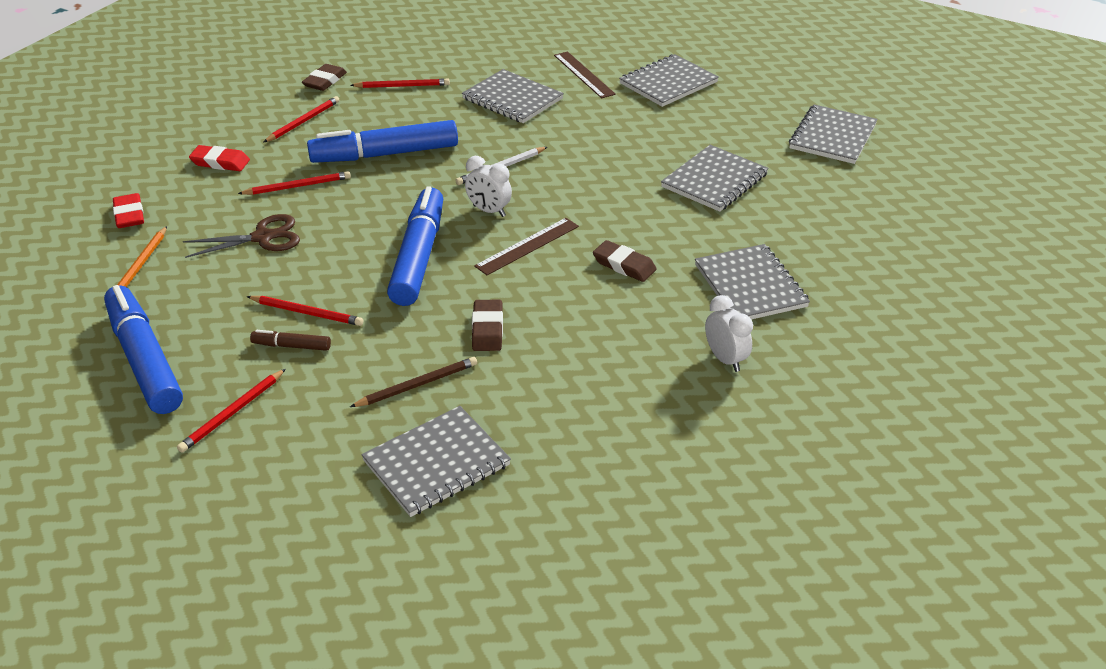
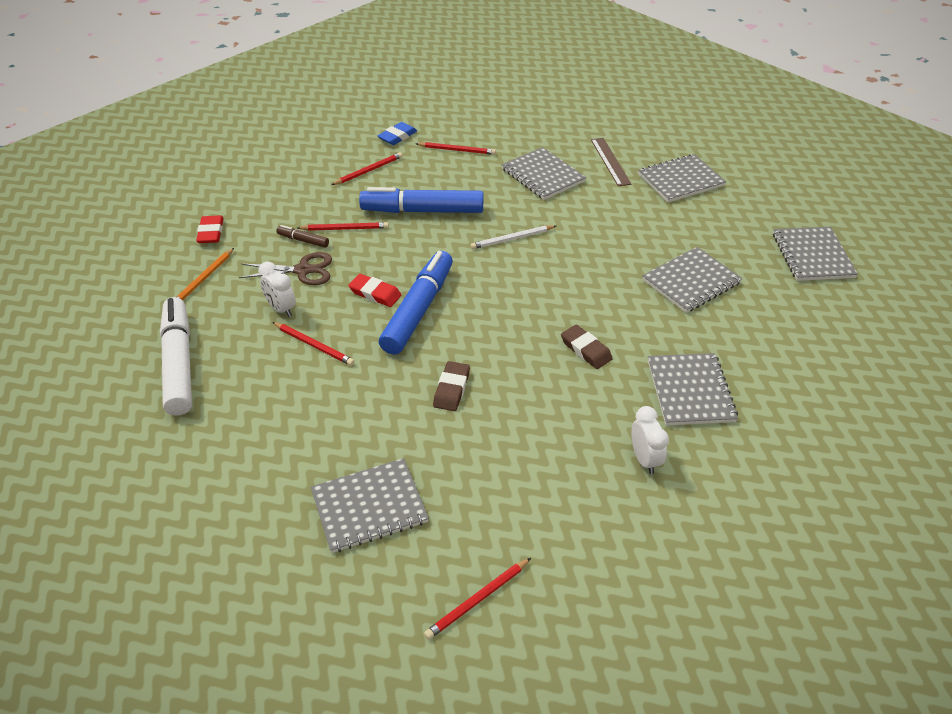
camera: 15 degrees right, 5 degrees up
(145, 359) = (179, 363): blue marker -> white marker
(220, 162) = (293, 197): red eraser -> red eraser (375, 293)
(232, 413) = (227, 425): red pencil -> red pencil (477, 600)
(291, 346) = (292, 373): brown marker -> brown marker (303, 240)
(325, 81) = (397, 136): brown eraser -> blue eraser
(417, 385) = (378, 430): brown pencil -> none
(489, 211) = (489, 277): white clock -> white clock (281, 309)
(527, 246) = (510, 316): brown ruler -> none
(832, 136) = (812, 256): grey notebook -> grey notebook turned 45 degrees counterclockwise

